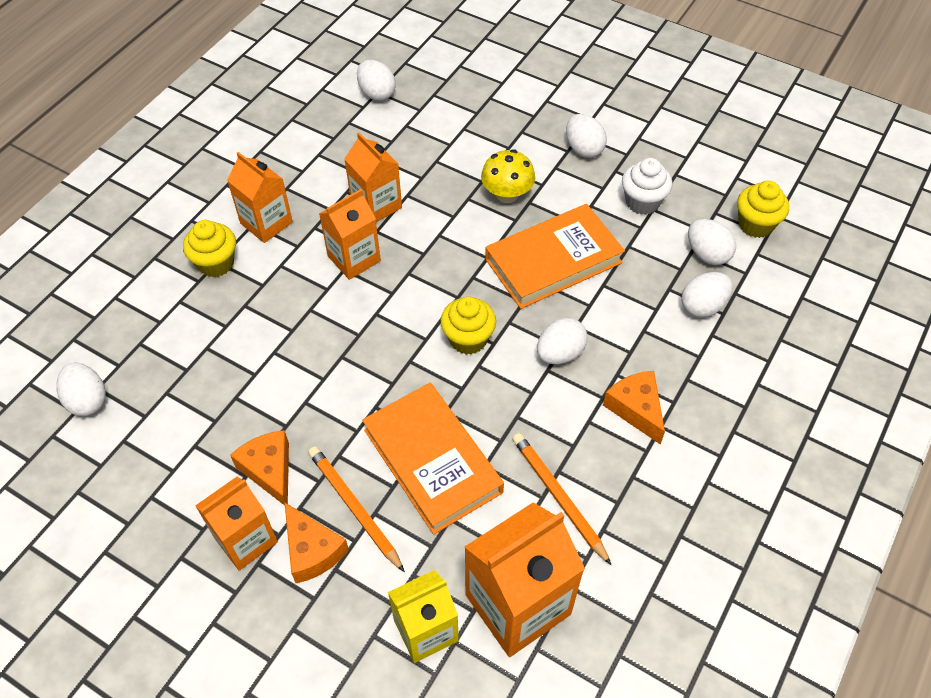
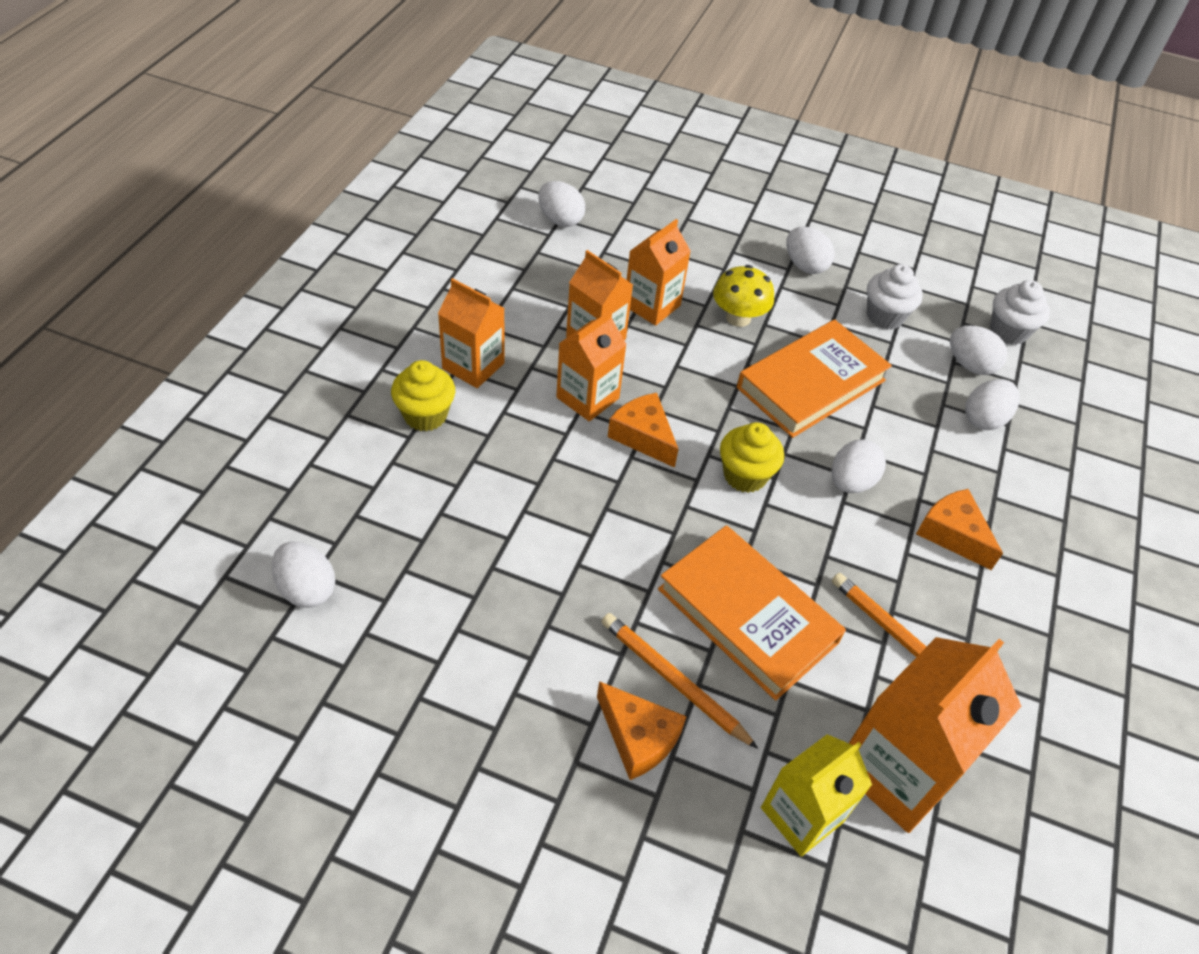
camera: 15 degrees left, 5 degrees down
(246, 539) = (553, 735): orange carton -> orange carton (652, 305)
(269, 470) = (558, 648): orange cheese -> orange cheese (643, 436)
(755, 224) = (1008, 332): yellow cupcake -> white cupcake

